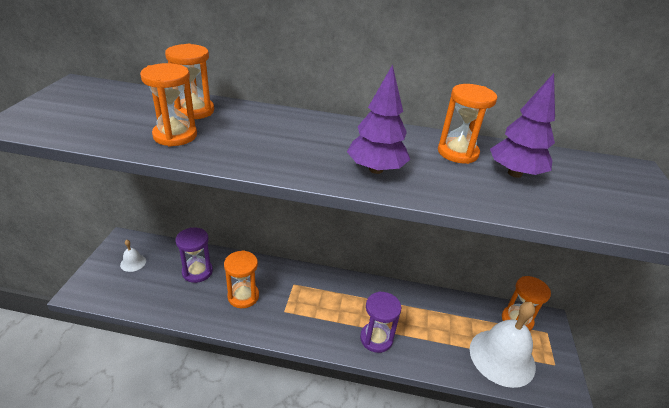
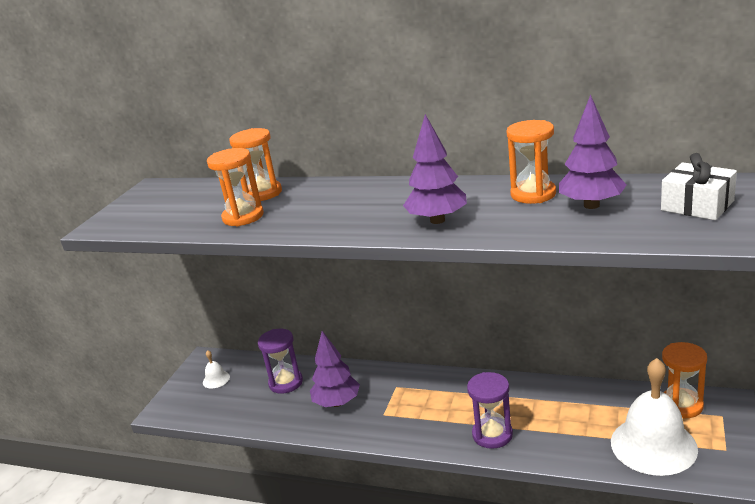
camera: 15 degrees right, 10 degrees down
(243, 296) = (337, 403): orange hourglass -> purple tree
(607, 187) = (697, 205): none -> white gift

